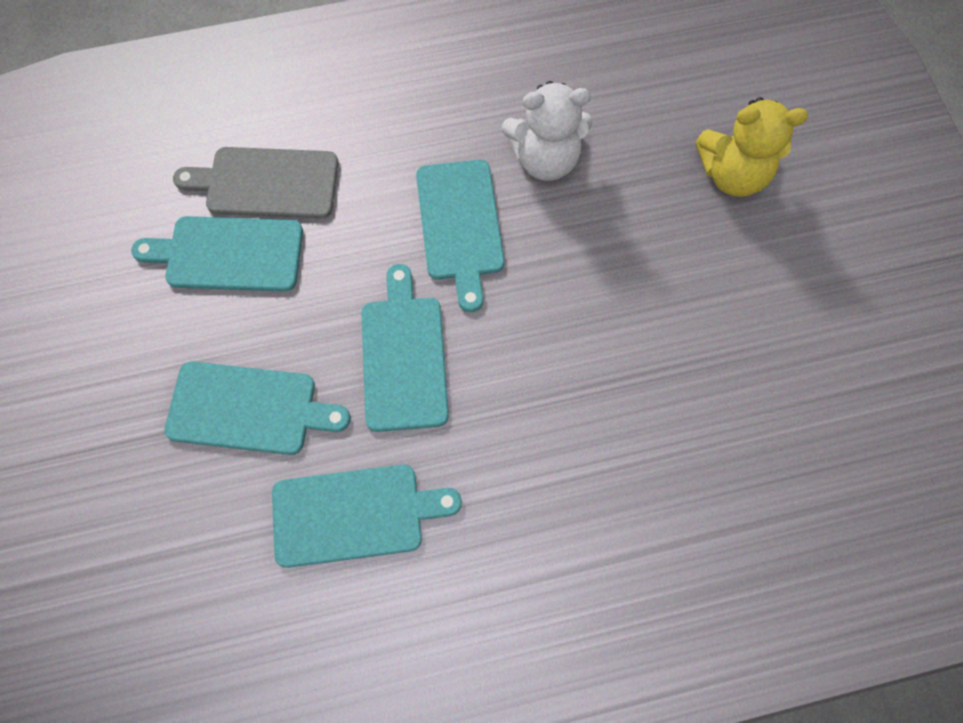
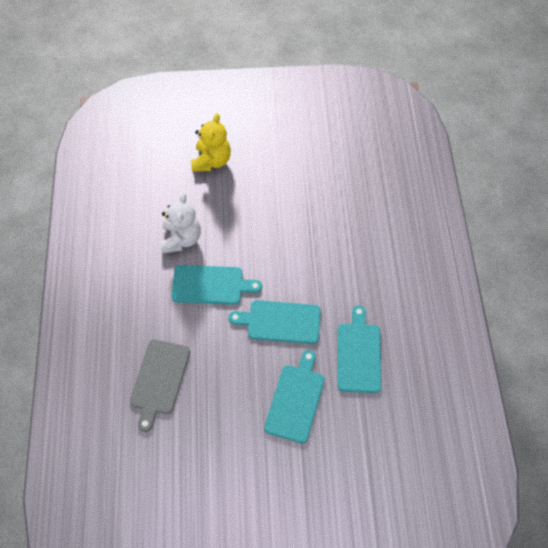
camera: 80 degrees left, 10 degrees down
(228, 254) = (201, 404): turquoise cutting board -> none

